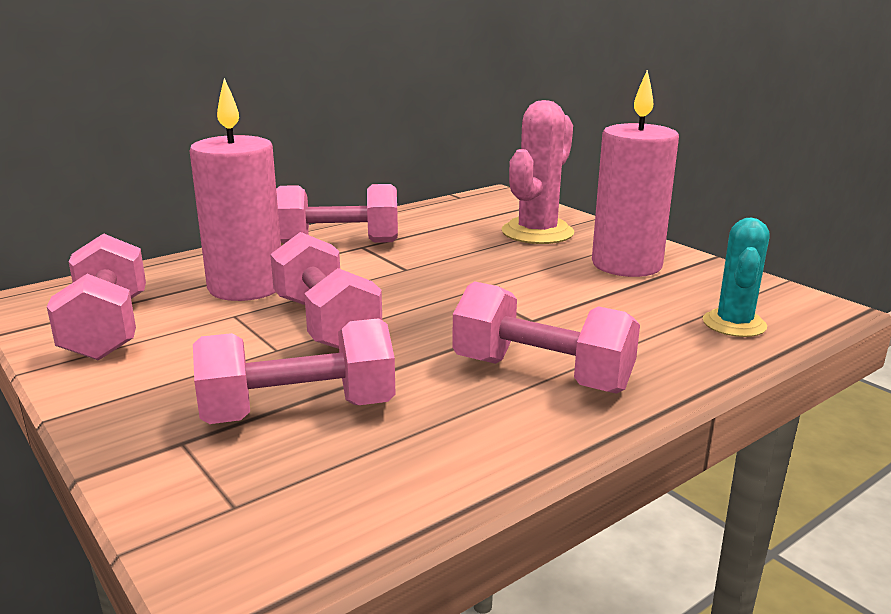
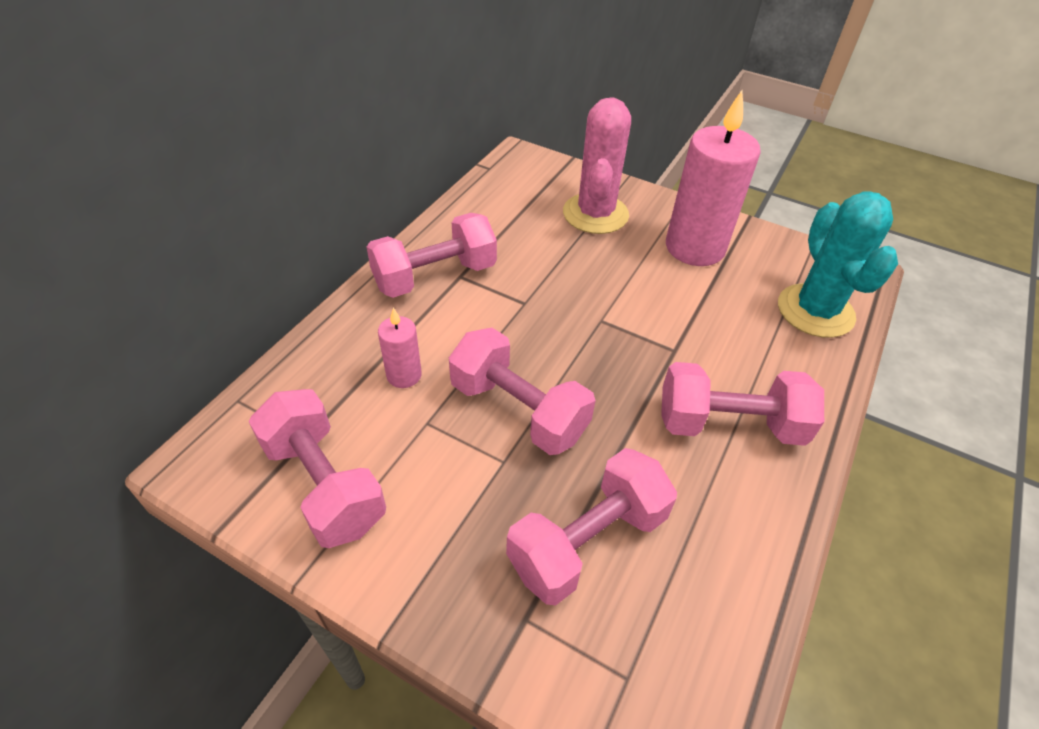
camera: 25 degrees left, 25 degrees up
(246, 287) = (404, 375): pink candle -> pink candle, size x0.48
(734, 324) = (815, 311): turquoise cactus -> turquoise cactus, size x1.55

